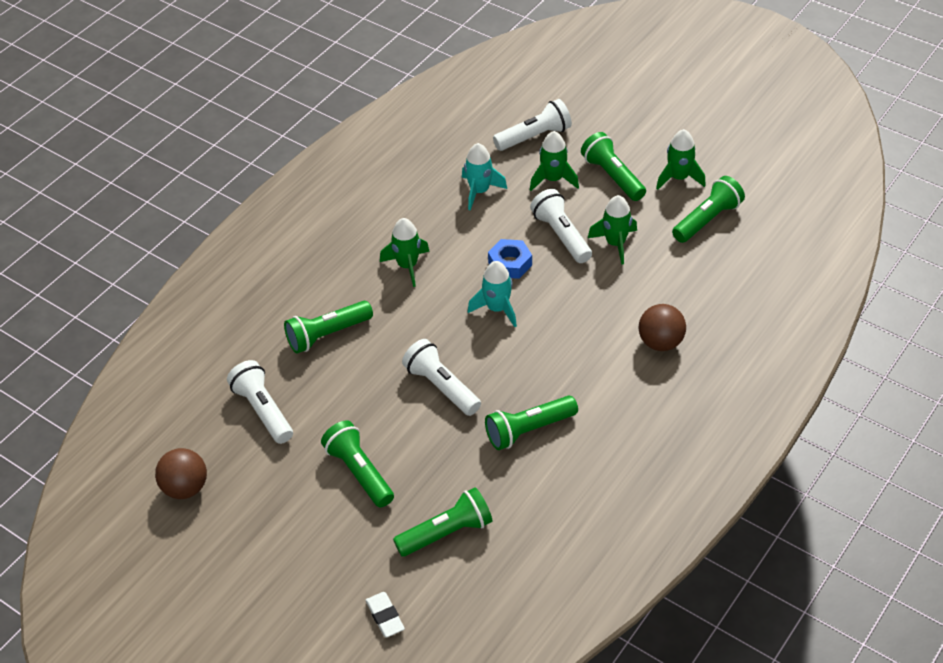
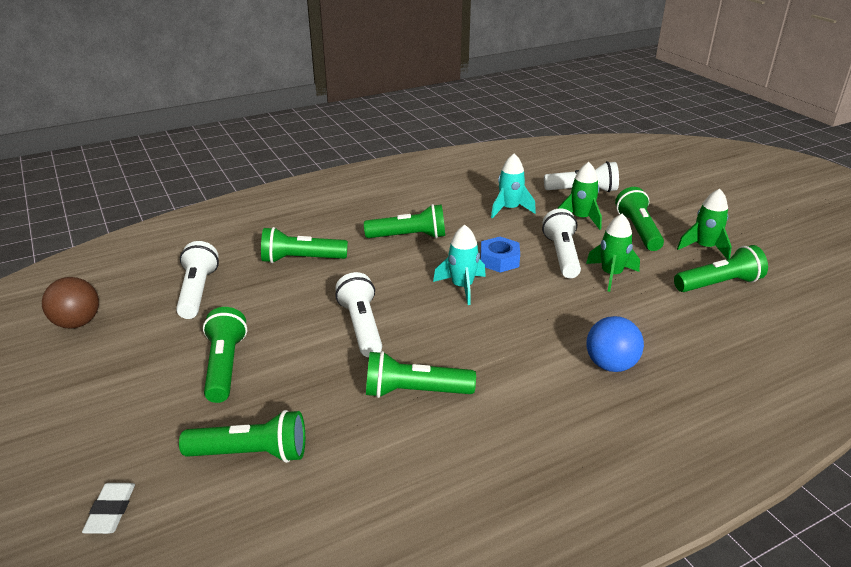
camera: 25 degrees right, 15 degrees down
(407, 266) = (409, 236): green rocket -> green flashlight
(660, 342) = (610, 365): brown ball -> blue ball

